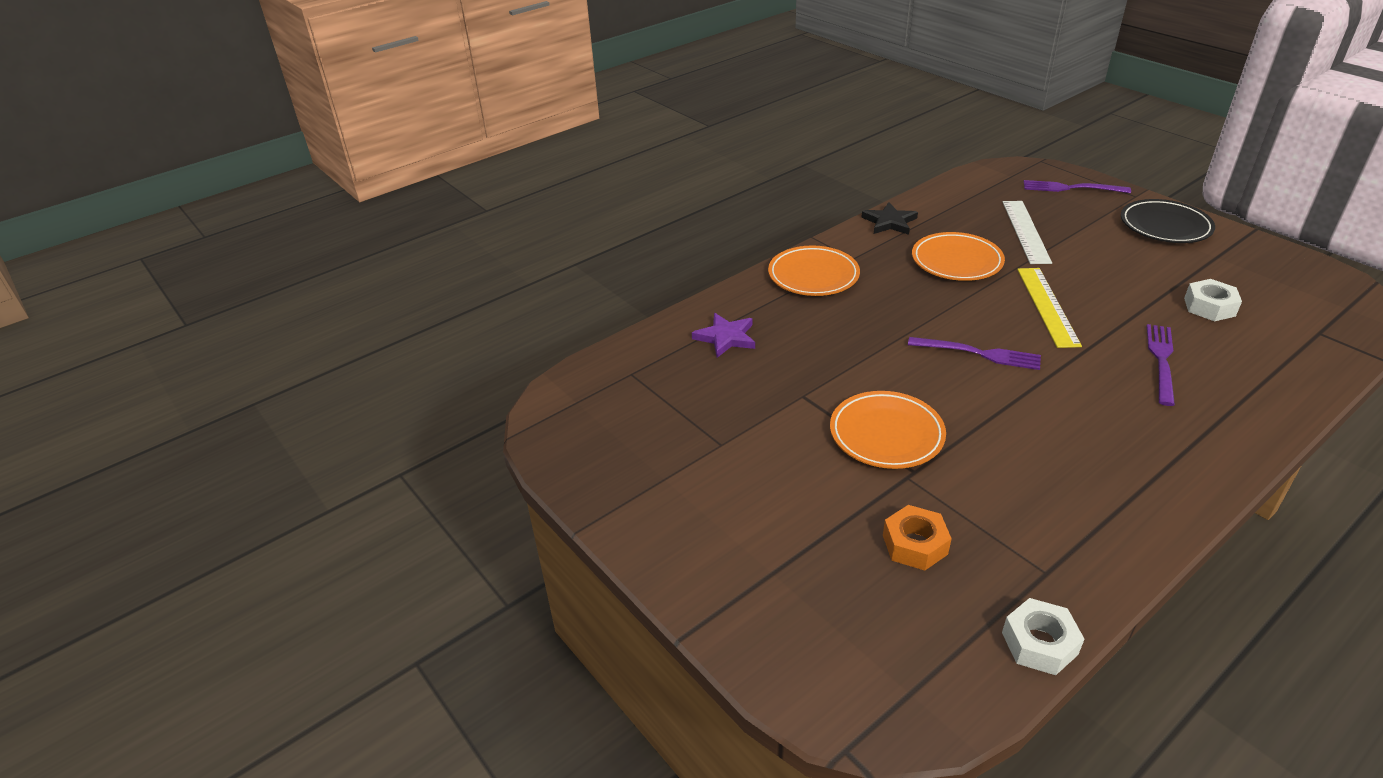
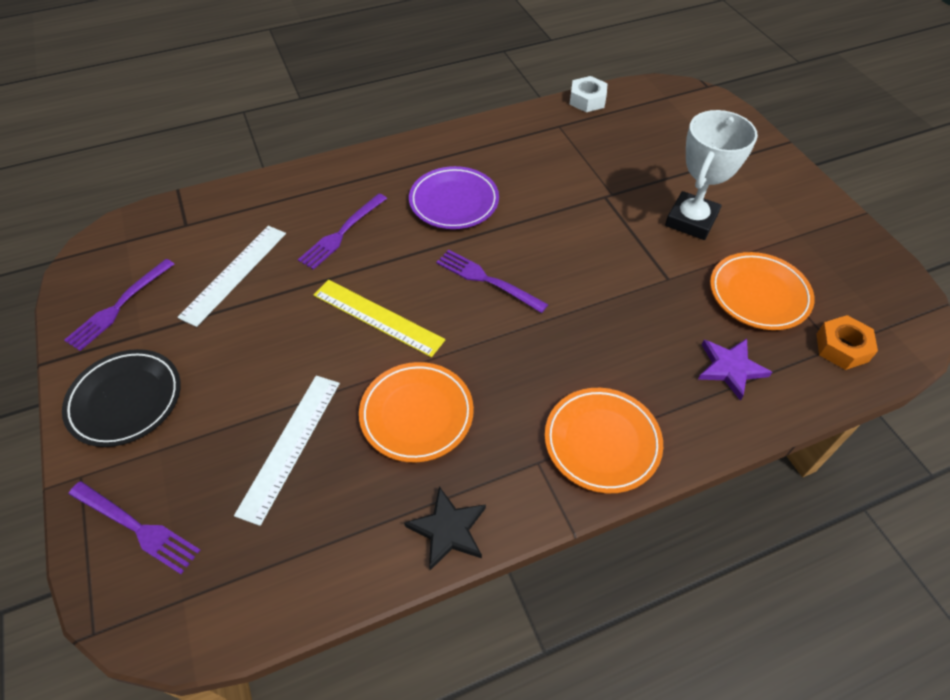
camera: 165 degrees left, 15 degrees up
(798, 465) = (691, 220): none -> white trophy
(886, 434) = (612, 227): orange plate -> orange plate (758, 294)
(915, 544) = (629, 154): orange nut -> orange nut (842, 347)
(1047, 306) = (378, 317): yellow ruler -> yellow ruler turned 75 degrees counterclockwise
(1083, 420) = (454, 202): none -> purple plate
(1209, 307) = (234, 274): white nut -> white ruler
(1263, 266) = (118, 307): none -> purple fork

